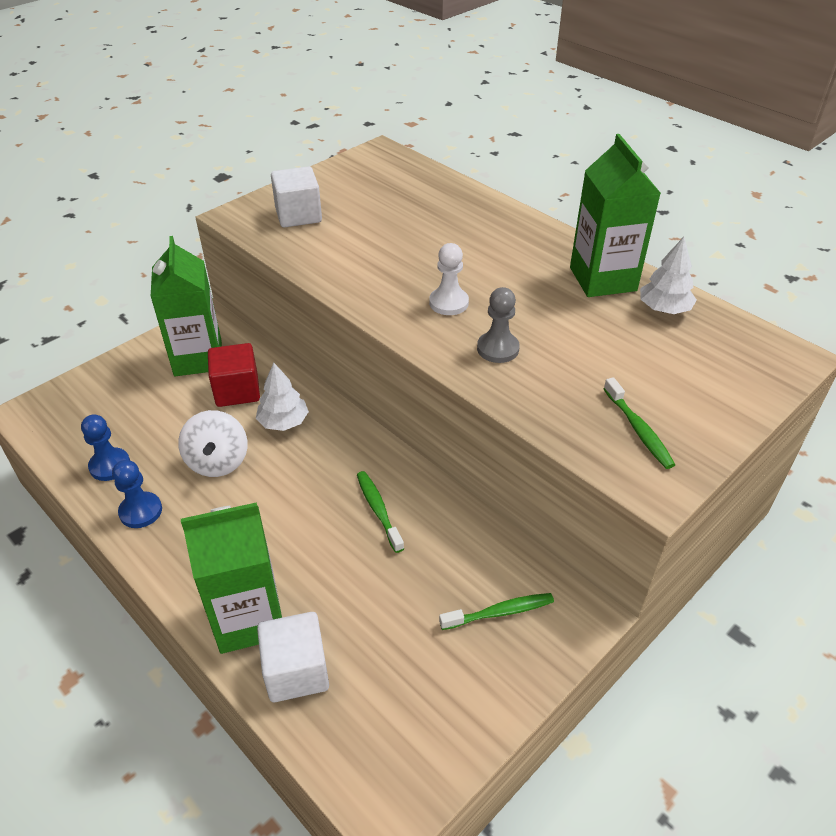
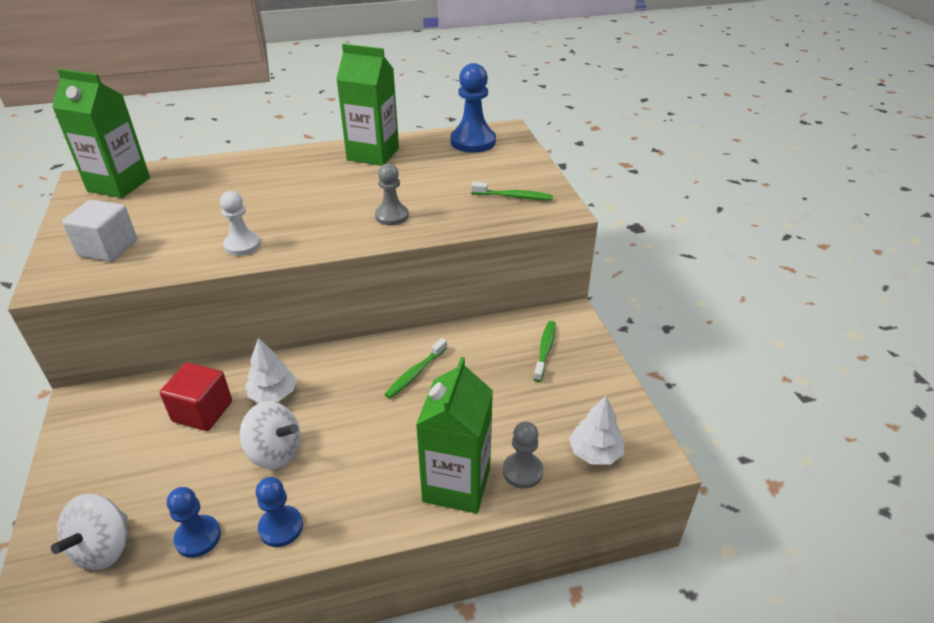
camera: 60 degrees left, 5 degrees down
(79, 419) = (103, 548): none -> white spinning top
(198, 358) = (126, 425): green carton -> green carton (119, 184)
(296, 671) = (522, 471): white cube -> grey pawn
(378, 510) = (415, 373): green toothbrush -> green toothbrush turned 60 degrees counterclockwise
(448, 303) = (321, 217): white pawn -> white pawn (242, 245)
(664, 309) = (425, 147): white tree -> white tree (595, 452)
(725, 341) = (473, 142): none -> blue pawn

